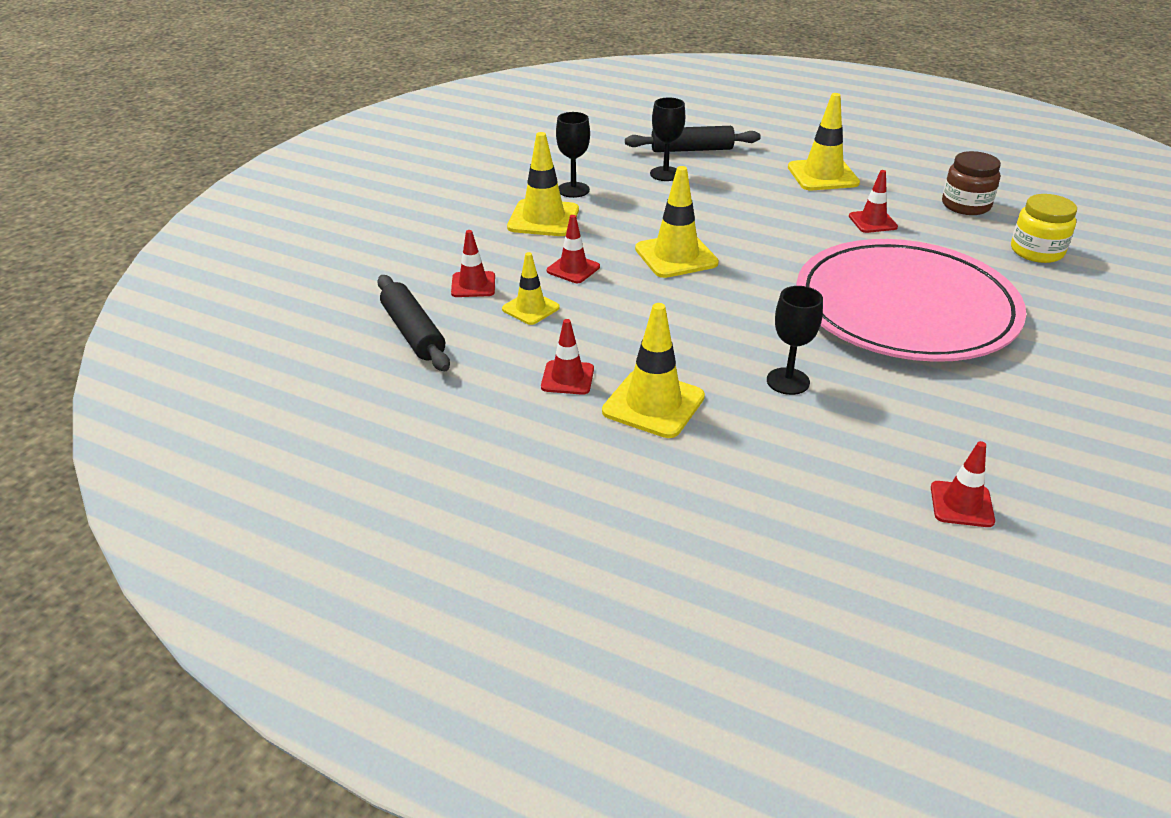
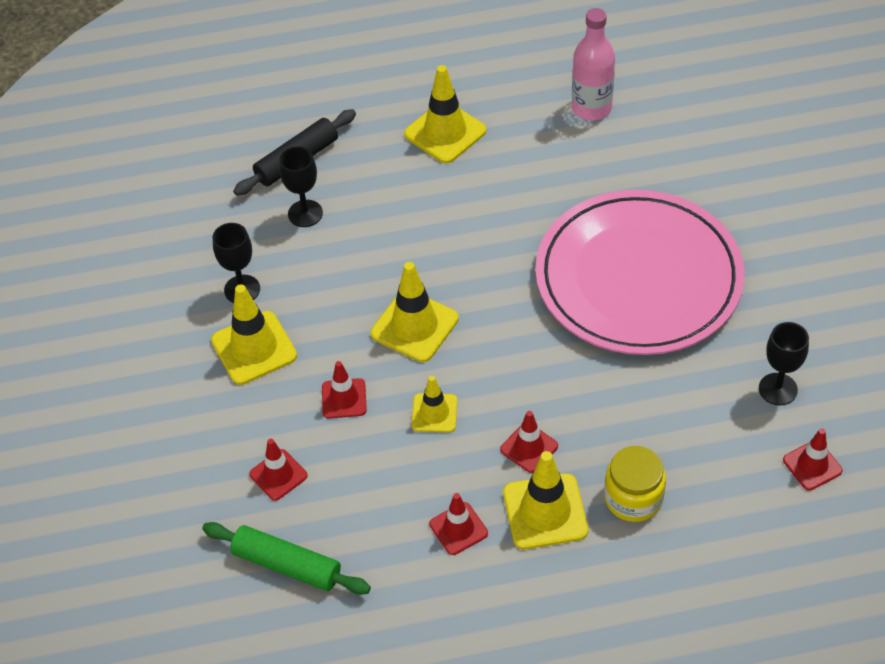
camera: 35 degrees left, 15 degrees up
(413, 333) = (287, 565): black rolling pin -> green rolling pin
(530, 308) = (355, 471): yellow traffic cone -> yellow traffic cone (434, 413)
(788, 381) = (618, 420): black goblet -> black goblet (778, 389)
(872, 222) = (535, 177): red traffic cone -> red traffic cone (529, 448)
(966, 205) = (591, 108): brown jar -> pink bottle
(1036, 251) = (684, 142): yellow jar -> yellow jar (633, 498)

